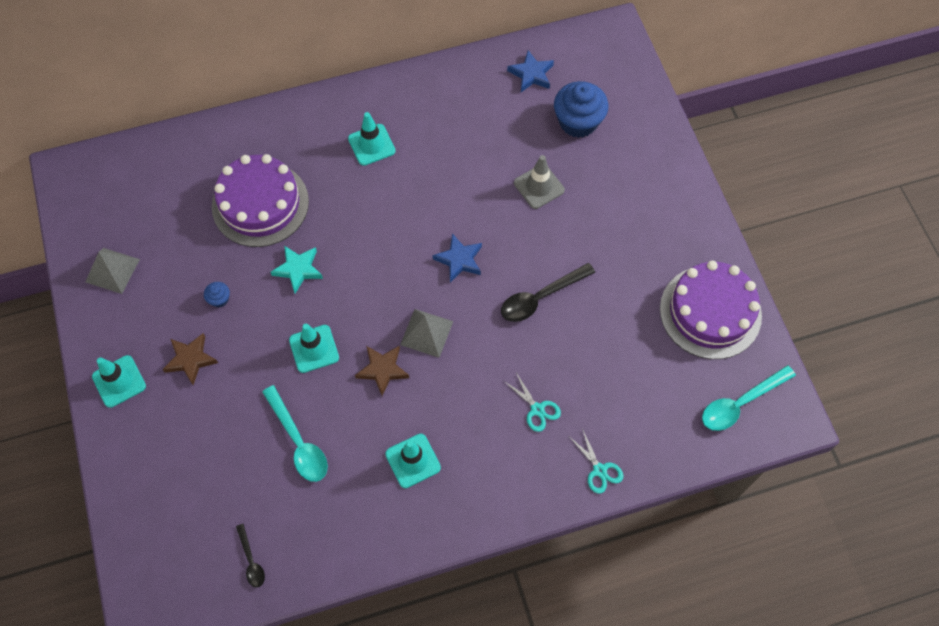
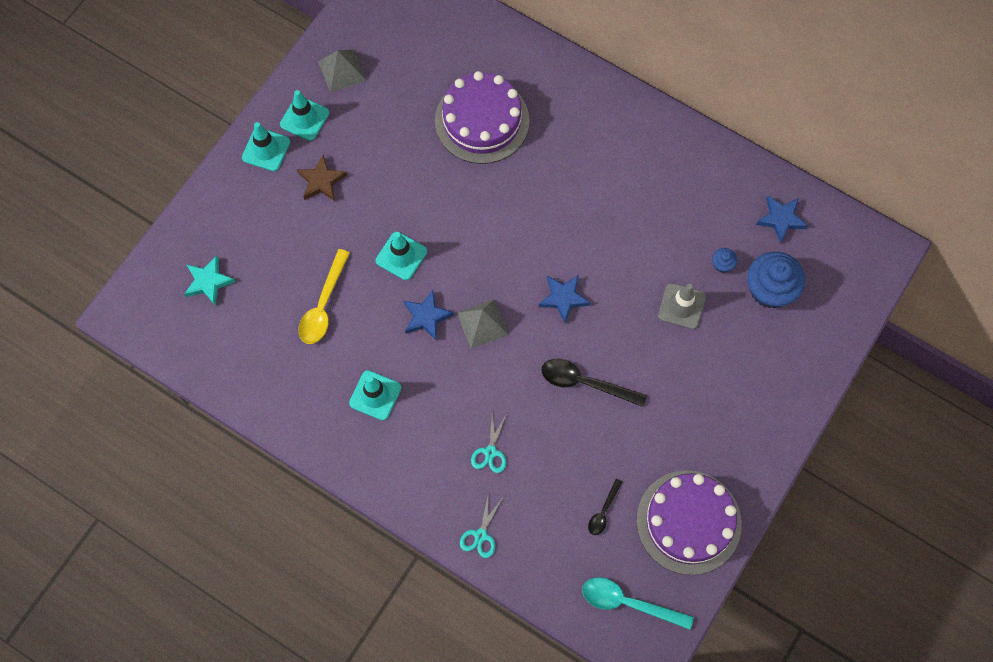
camera: 50 degrees right, 5 degrees up
(219, 299) = (383, 160): blue cupcake -> blue cupcake (722, 264)
(251, 560) = (214, 347): black spoon -> black spoon (603, 511)
(298, 269) = (453, 192): turquoise star -> turquoise star (208, 282)
(298, 441) = (323, 305): turquoise spoon -> yellow spoon
(371, 145) = (603, 155): turquoise traffic cone -> turquoise traffic cone (304, 118)
(382, 370) = (426, 317): brown star -> blue star

